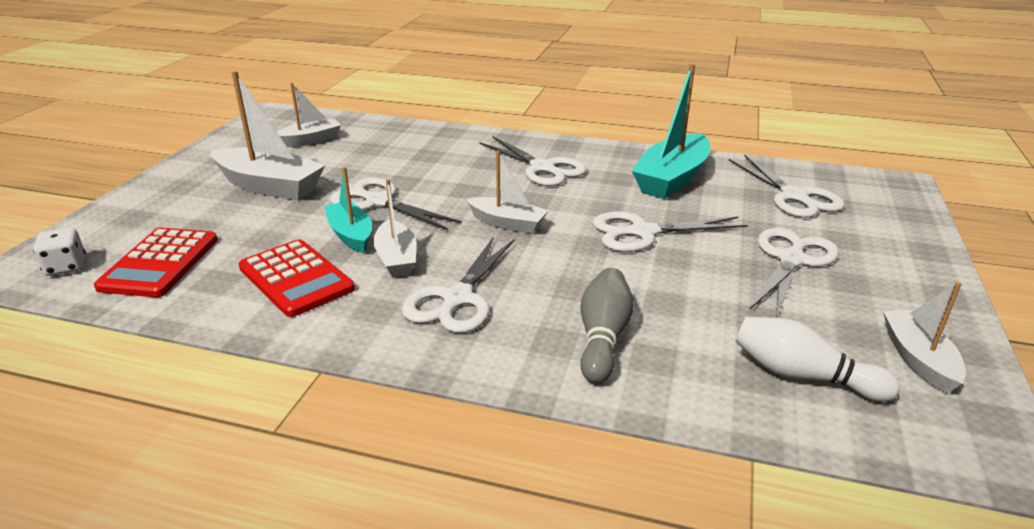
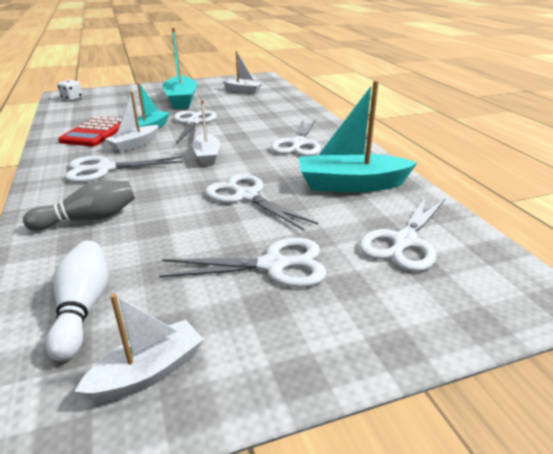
camera: 55 degrees right, 0 degrees up
(160, 263) = (88, 109): red calculator -> none
(269, 186) = (181, 100): white boat -> turquoise boat

